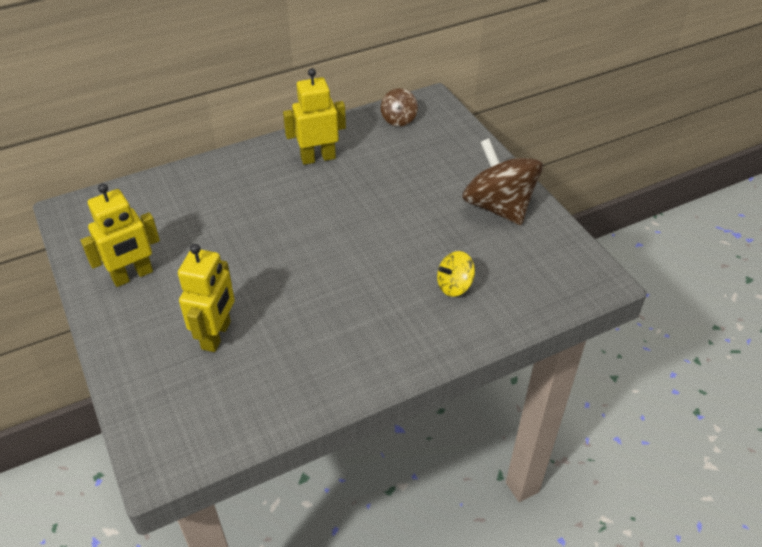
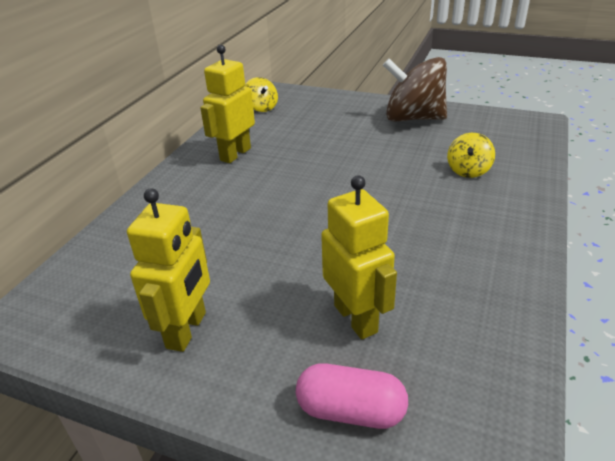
camera: 40 degrees left, 10 degrees down
(145, 380) = (350, 411): none -> pink capsule
(398, 119) = (261, 108): brown spinning top -> yellow spinning top

